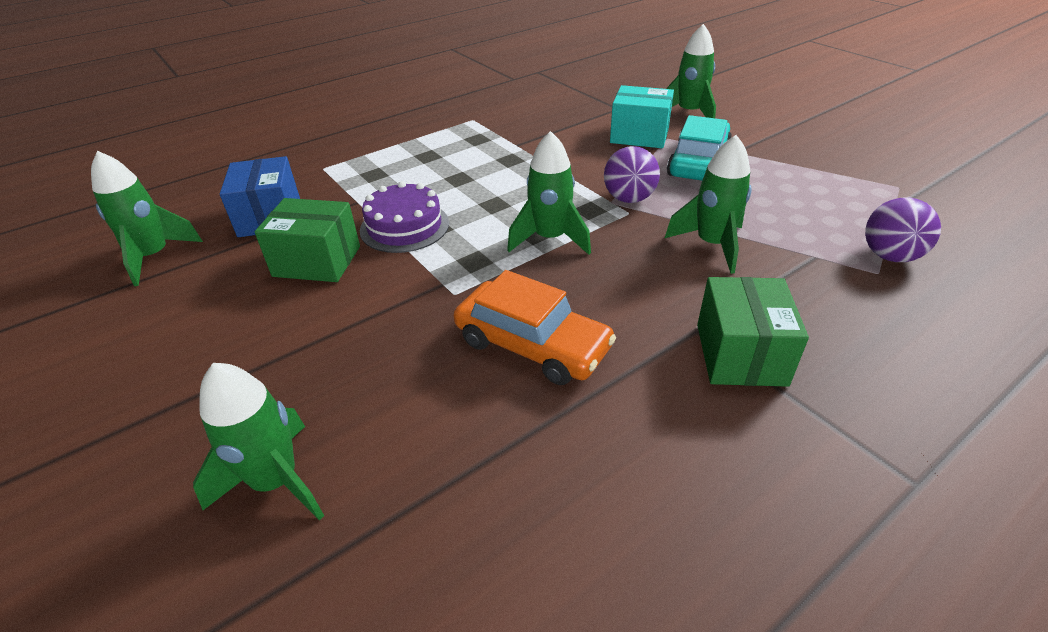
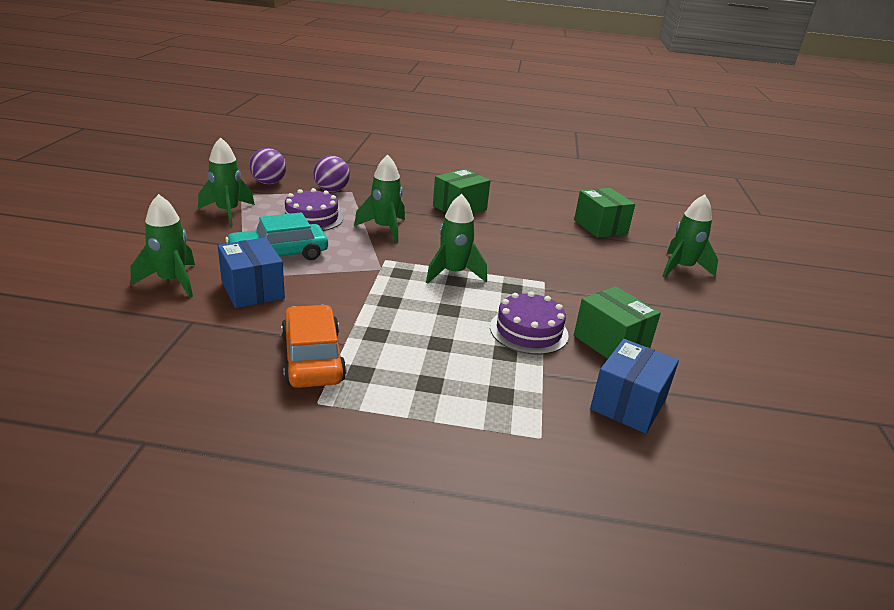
camera: 140 degrees left, 10 degrees down
(154, 257) = (745, 421): green rocket -> green rocket (228, 212)
(505, 509) = (600, 227): none -> green box
(532, 344) = (534, 248): orange car -> orange car (313, 358)
(629, 199) = (368, 264): purple ball -> purple ball (268, 183)
(639, 135) = (252, 290): turquoise box -> blue box
(785, 207) = (312, 218): none -> purple cake

